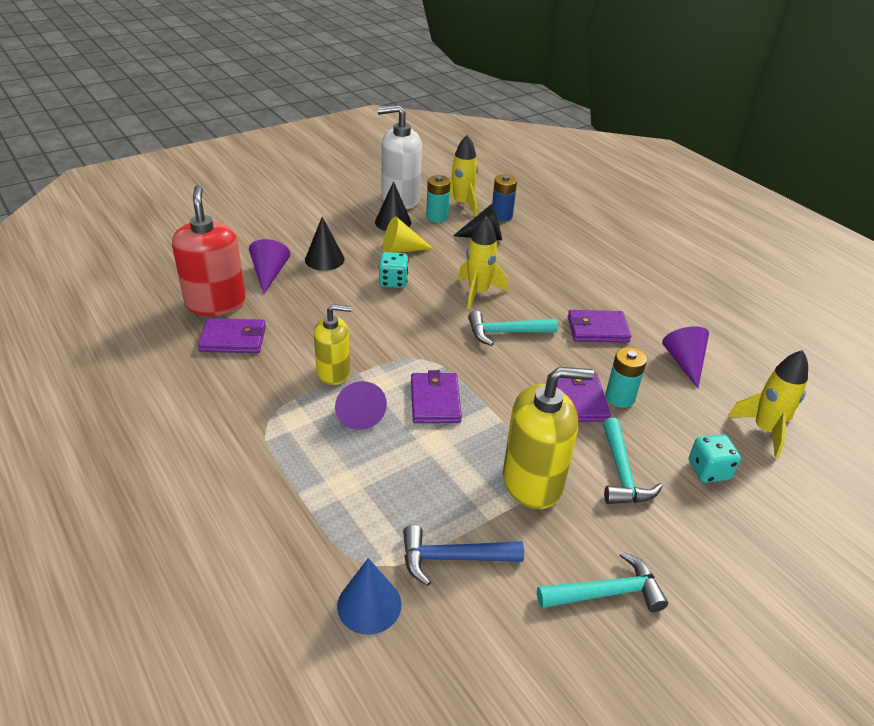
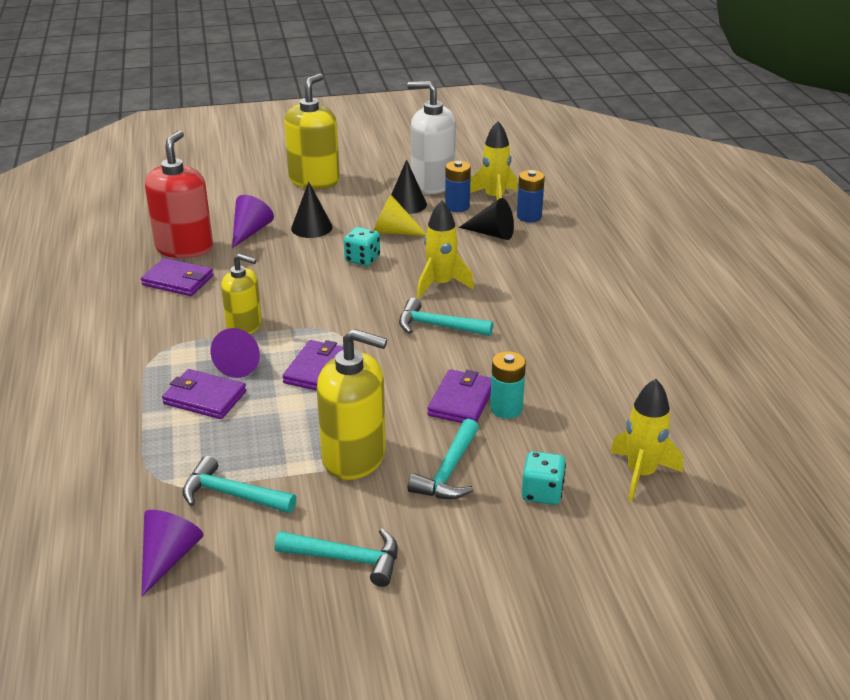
camera: 25 degrees right, 5 degrees down
(293, 213) = (314, 180): none -> yellow soap dispenser
(369, 604) = (136, 508): blue cone -> none
(437, 217) = (457, 206): turquoise battery -> blue battery
(453, 558) = (232, 495): blue hammer -> turquoise hammer
(597, 329) = (539, 343): purple wallet -> purple wallet (204, 398)
(684, 362) = (609, 393): purple cone -> purple cone (169, 557)

